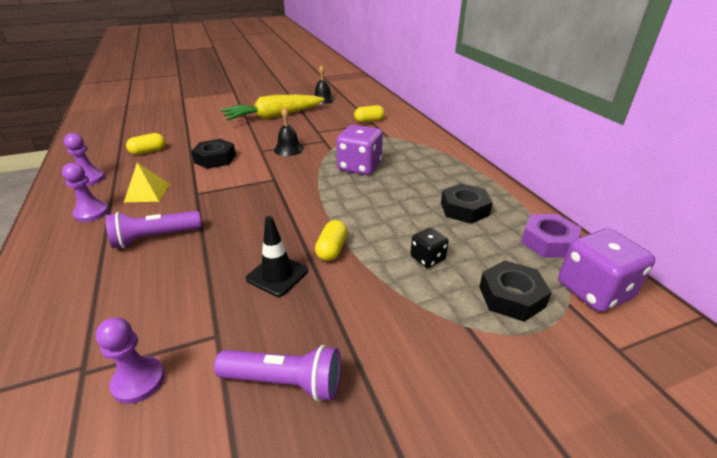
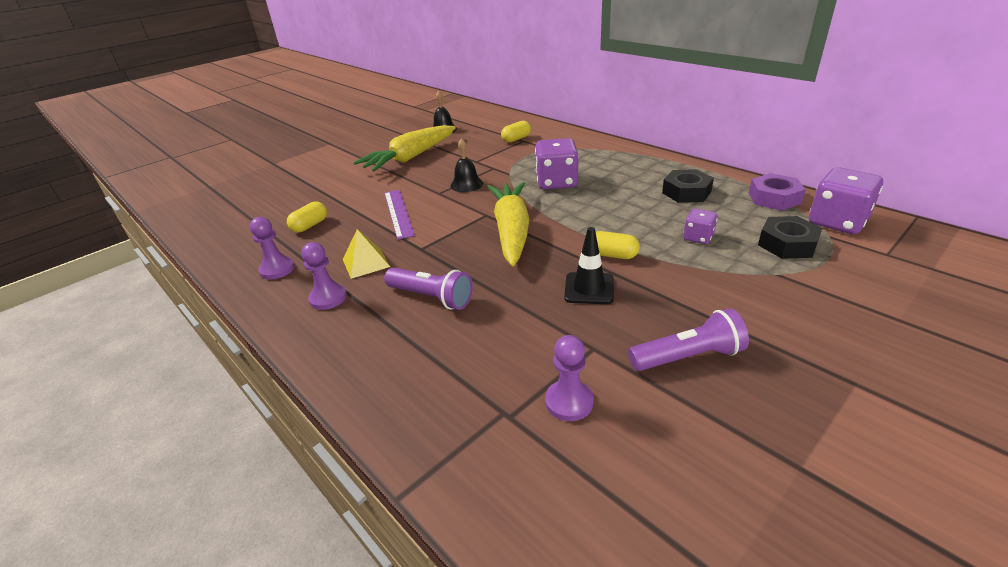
camera: 20 degrees left, 0 degrees up
(155, 238) = (431, 297): purple flashlight -> purple flashlight turned 105 degrees counterclockwise
(215, 159) = (398, 213): black nut -> purple ruler
(277, 199) = (511, 231): none -> yellow carrot
(332, 249) = (612, 255): yellow capsule -> yellow capsule turned 60 degrees counterclockwise
(427, 258) = (698, 237): black dice -> purple dice

